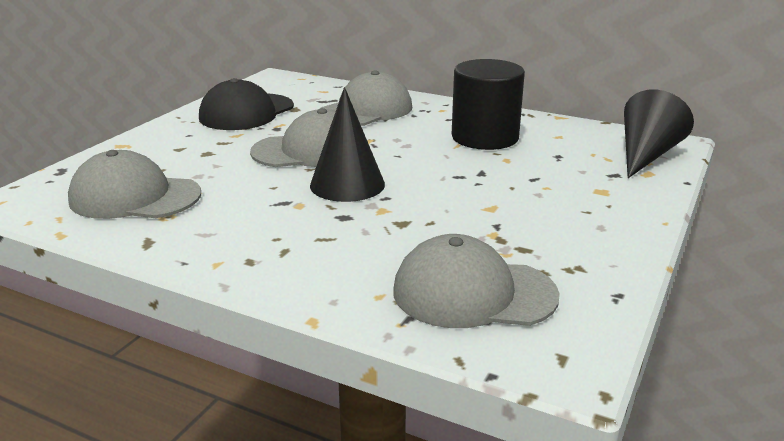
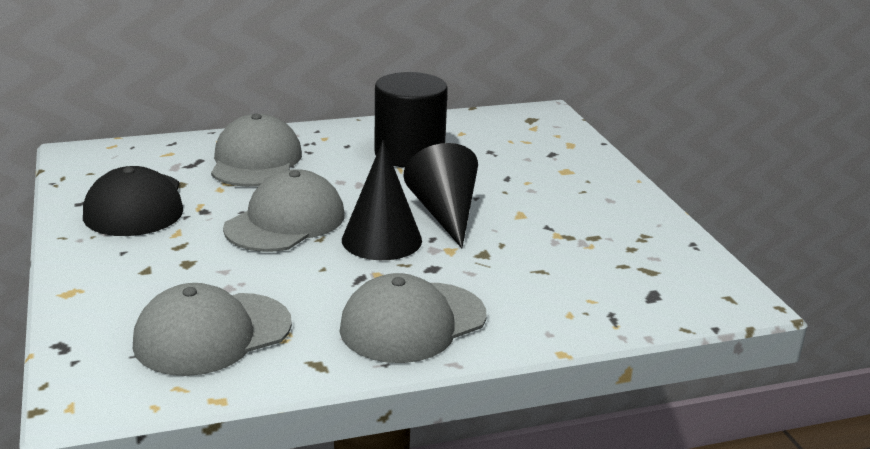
camera: 45 degrees left, 0 degrees up
(473, 293) = (620, 283): grey cap -> grey cap (413, 323)
(646, 155) = (546, 129): black cone -> black cone (445, 214)

